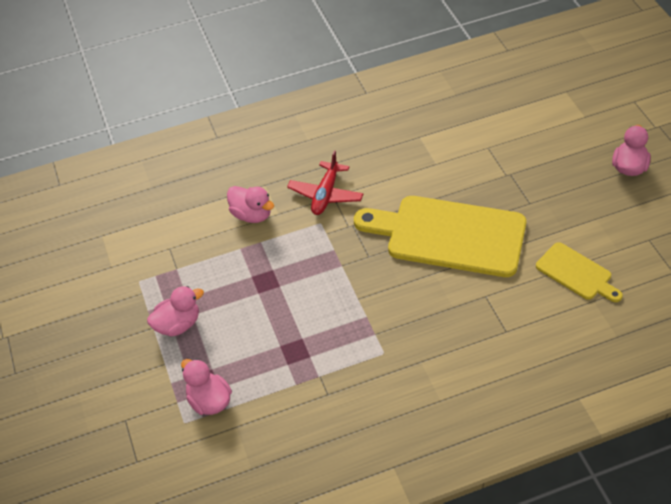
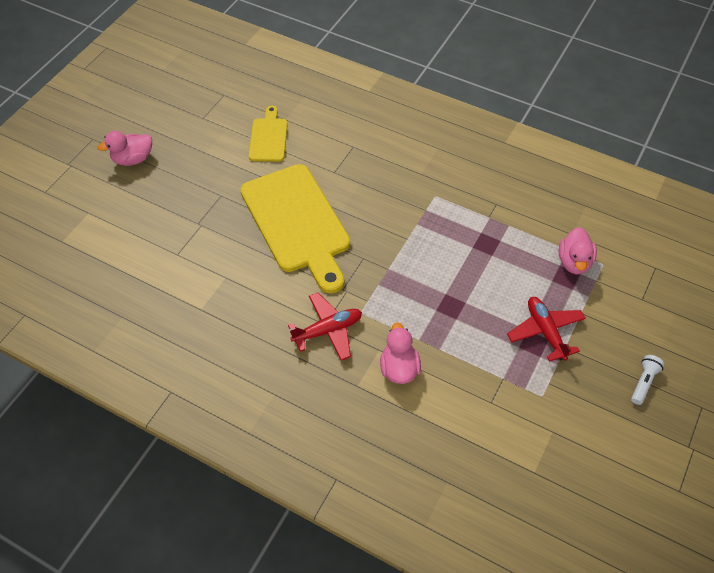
camera: 135 degrees left, 5 degrees up
(72, 352) = (643, 382): none -> white flashlight
(178, 325) = (545, 332): pink duck -> red plane

